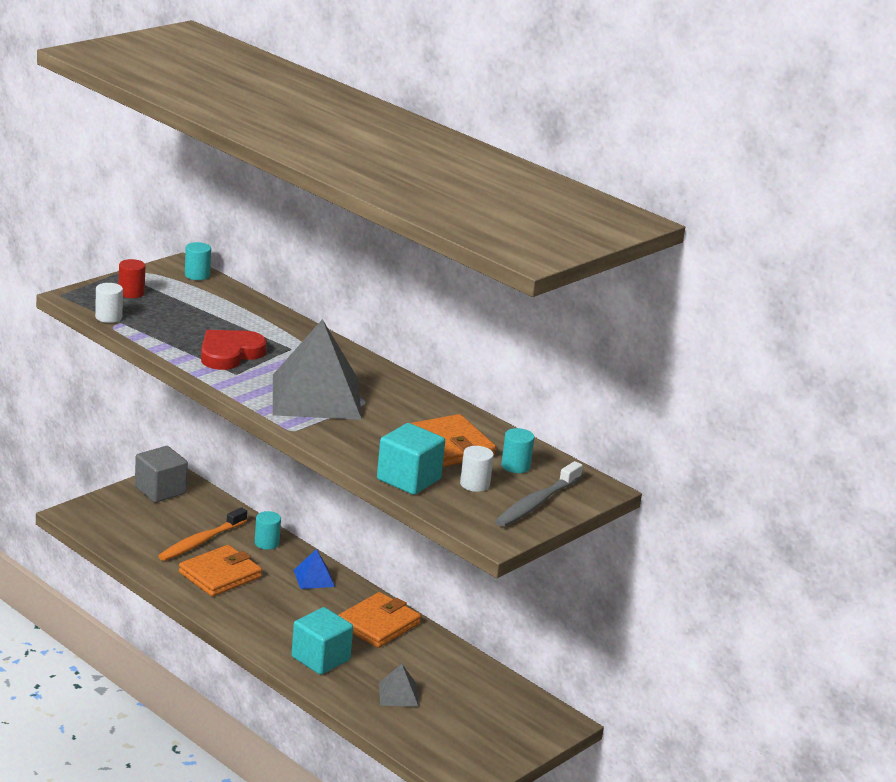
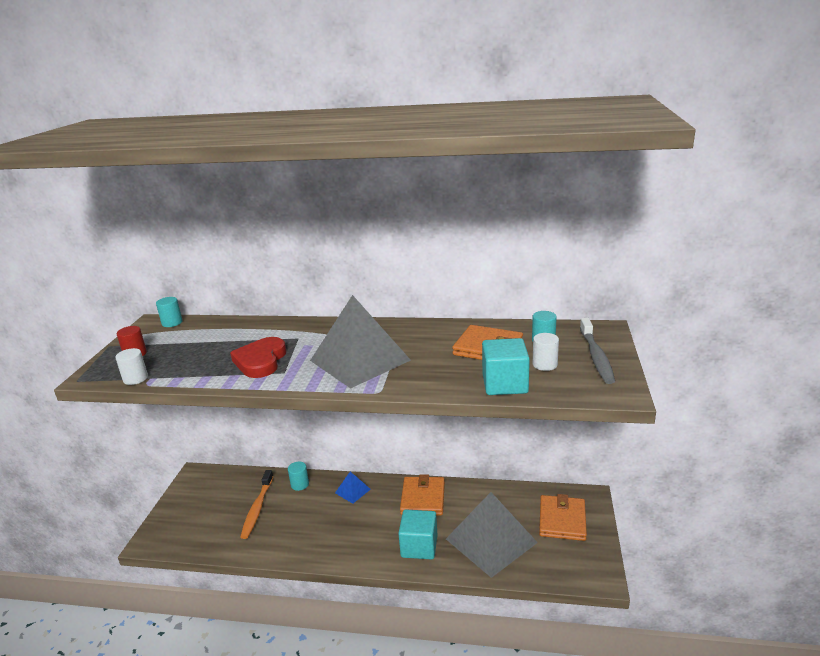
camera: 30 degrees left, 0 degrees up
(160, 490) = (196, 488): grey cube -> none
(220, 575) = (293, 525): orange wallet -> orange wallet (562, 520)
(398, 694) = (491, 540): grey pyramid -> grey pyramid, size x2.25

